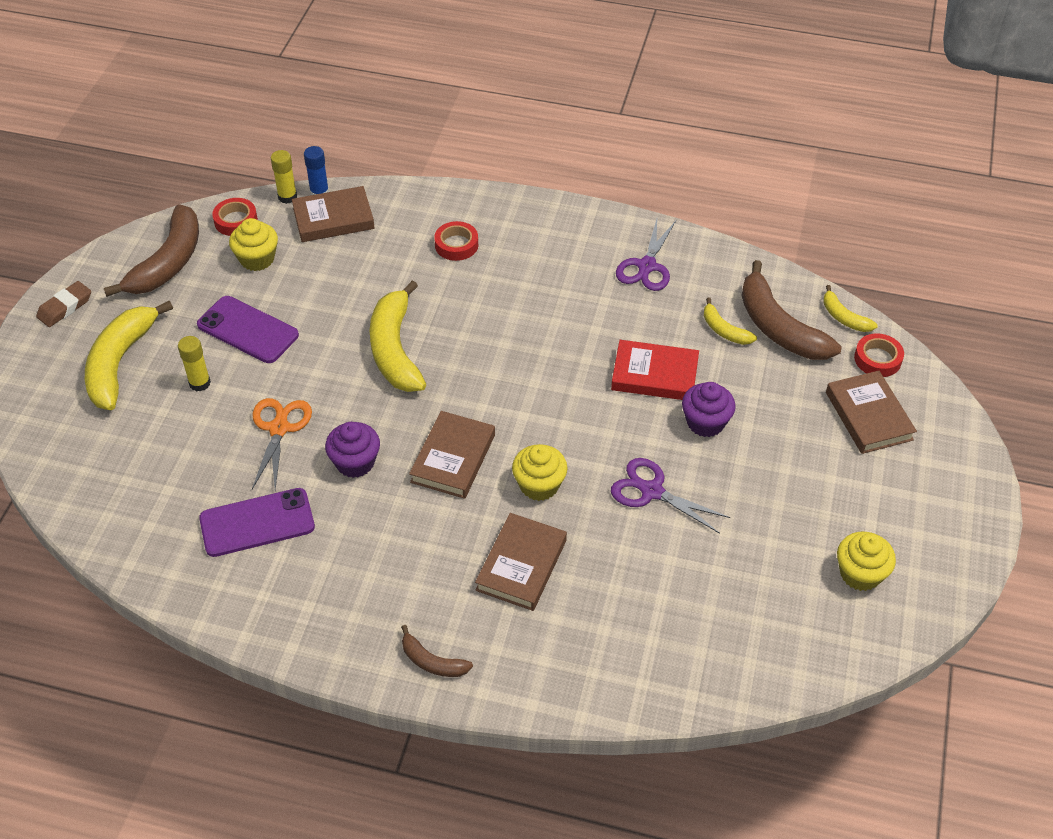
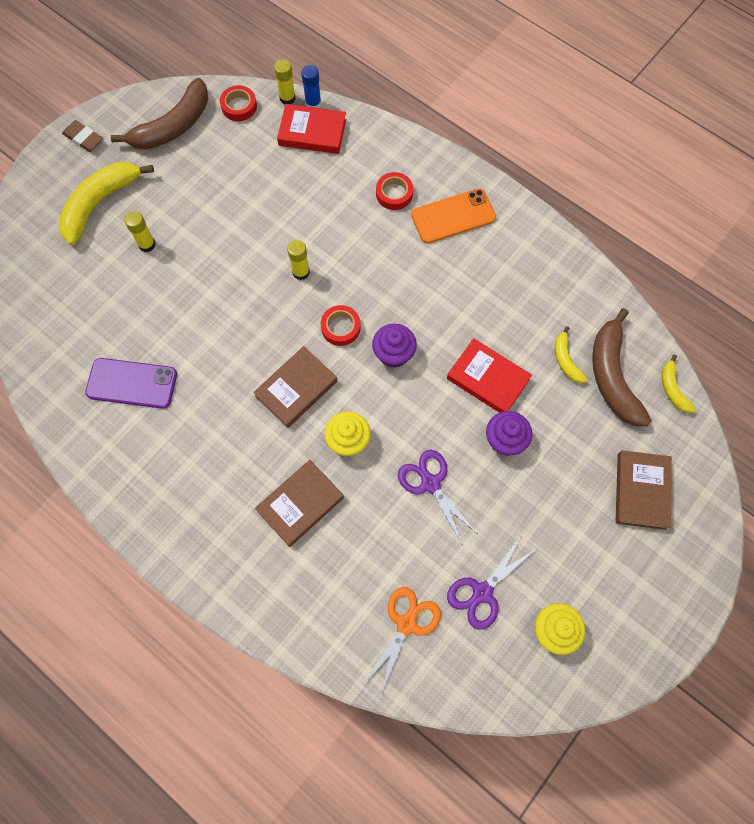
camera: 25 degrees right, 20 degrees up
(65, 307) = (84, 138): brown eraser -> brown eraser turned 60 degrees clockwise
(247, 330) = (202, 211): purple phone -> none
(257, 259) = (238, 148): yellow cupcake -> none
(279, 428) = (184, 308): orange scissors -> orange scissors (406, 624)
(333, 219) = (312, 132): brown book -> red book
(355, 462) = (224, 361): purple cupcake -> purple cupcake (393, 353)
(395, 349) = (301, 272): yellow banana -> yellow glue stick
(432, 661) = (197, 555): brown banana -> none
(531, 244) = (453, 216): none -> orange phone
(647, 266) = (535, 274): purple scissors -> purple scissors (482, 592)
(877, 359) = (679, 441): red tape -> red tape (340, 327)

